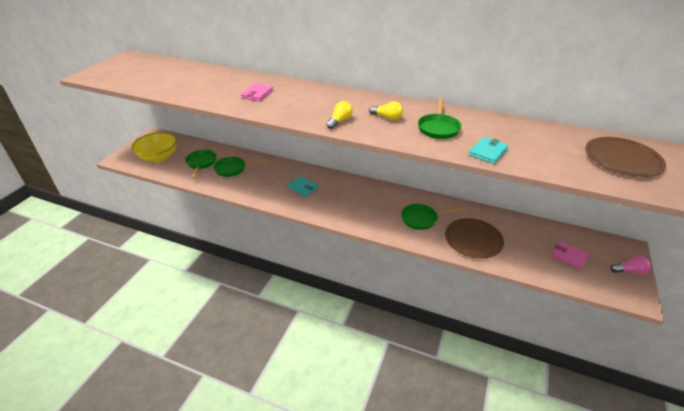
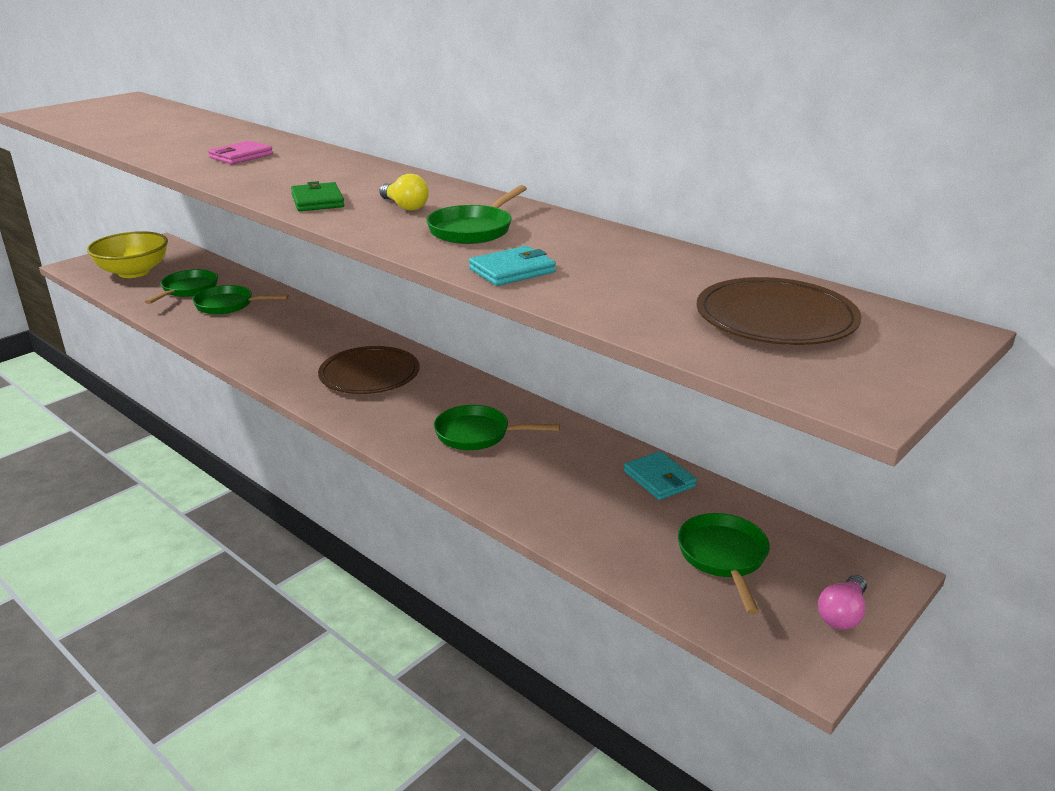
camera: 20 degrees right, 10 degrees down
(303, 187) = (314, 350): turquoise wallet -> turquoise wallet (659, 479)
(340, 121) = (317, 201): yellow light bulb -> green wallet
(473, 240) = (545, 486): brown plate -> brown plate (369, 374)
(569, 256) = (723, 557): pink wallet -> green pan
(629, 271) = (842, 614): pink light bulb -> pink light bulb turned 105 degrees clockwise

